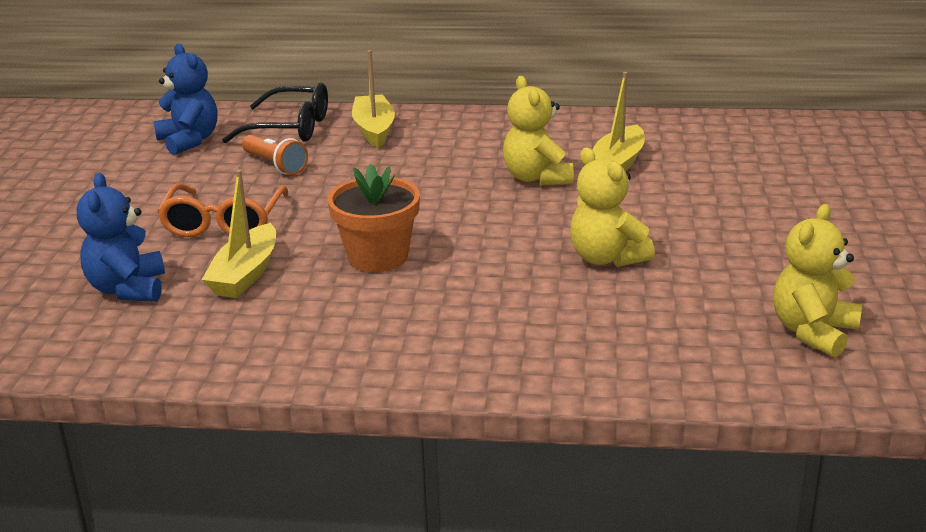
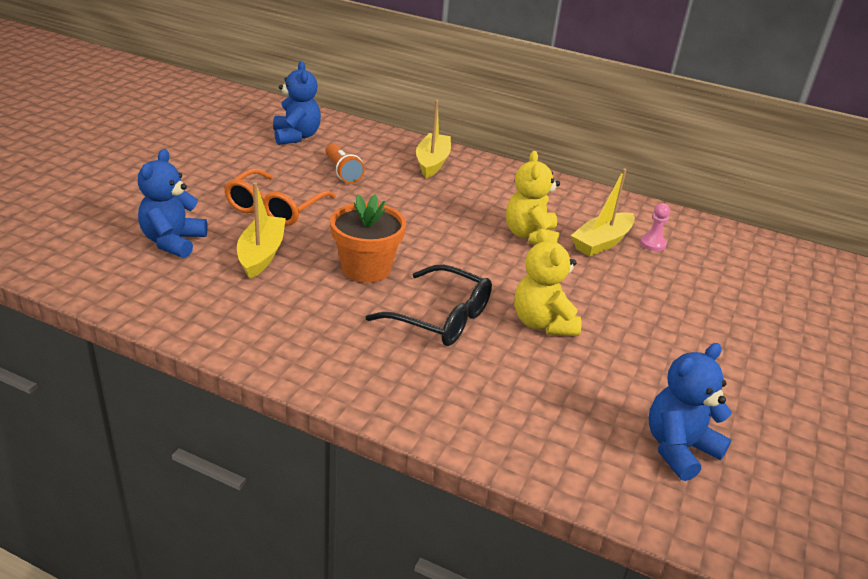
camera: 15 degrees right, 5 degrees up
(245, 274) = (261, 254): yellow boat -> yellow boat turned 150 degrees clockwise
(290, 128) = (373, 145): black glasses -> black glasses (441, 318)
(671, 152) = (652, 244): none -> pink pawn
(813, 332) = (679, 448): yellow teddy bear -> blue teddy bear

